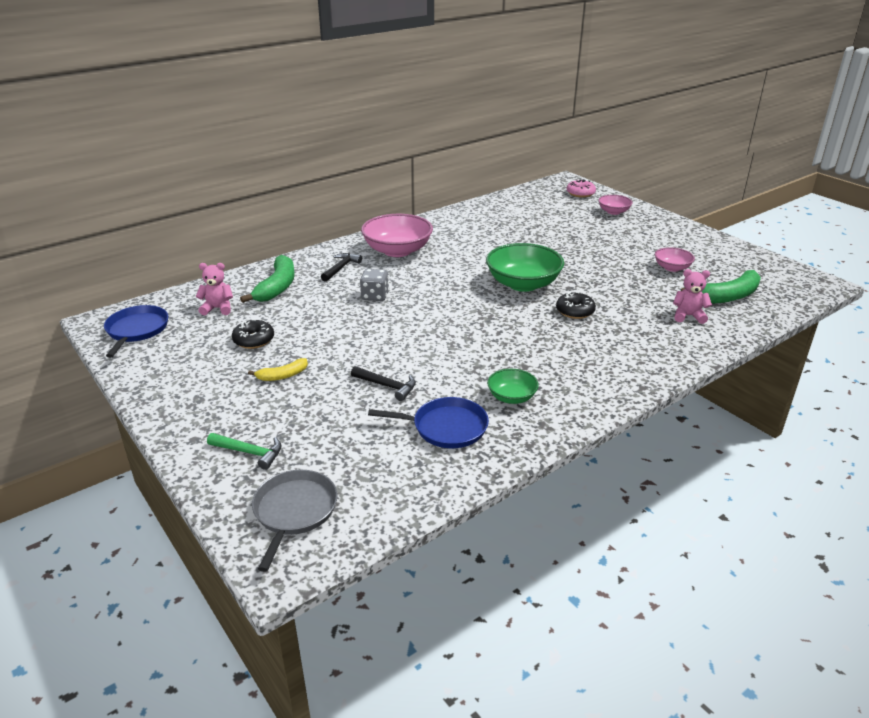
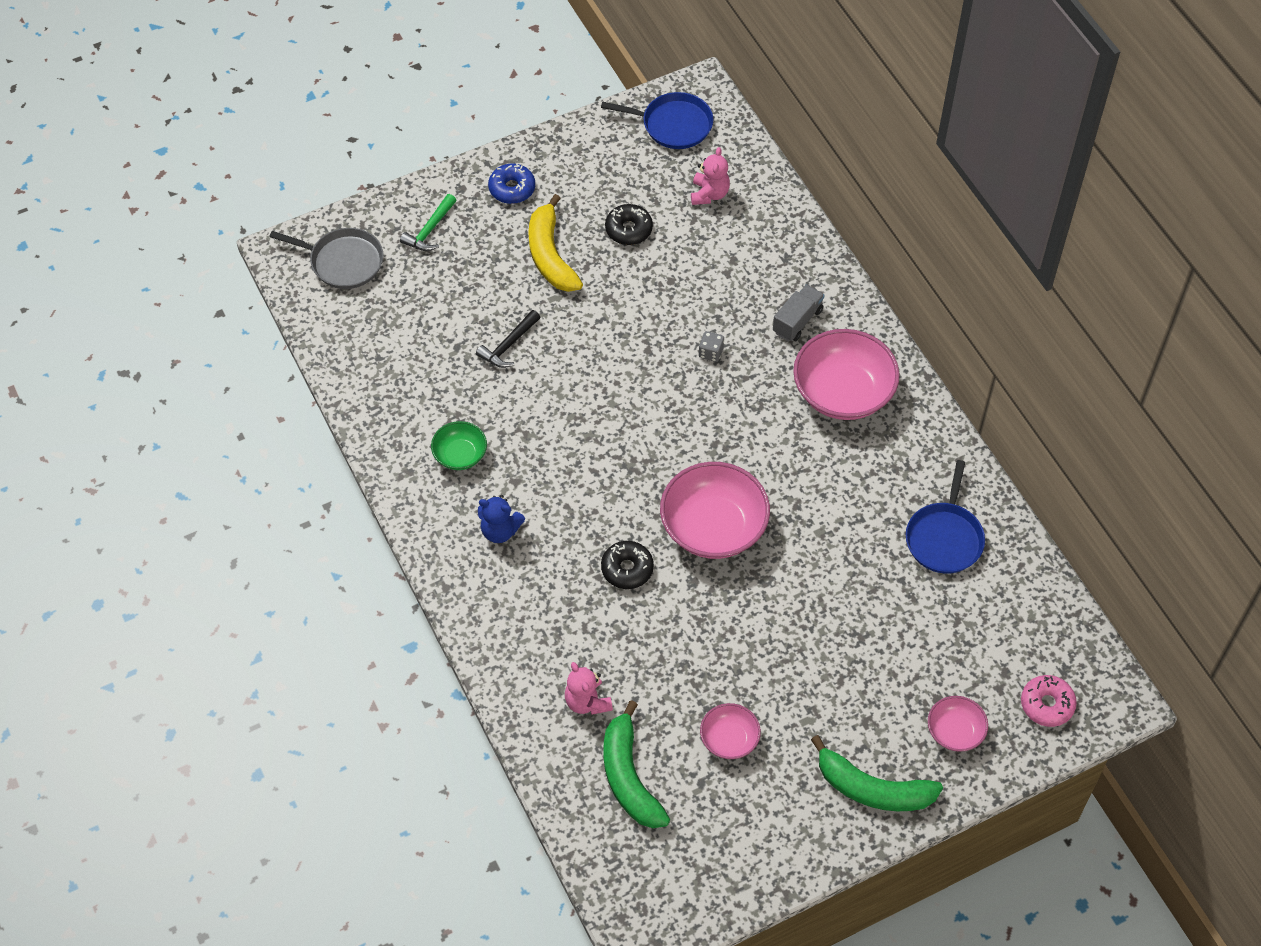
camera: 100 degrees right, 25 degrees up
(199, 407) = (512, 189): none -> blue donut
(277, 287) = (754, 251): green banana -> green banana (872, 788)
(282, 376) = (550, 255): yellow banana -> yellow banana, size x1.84
(341, 268) = (797, 321): black hammer -> grey truck
(375, 296) = (711, 352): grey dice -> grey dice, size x0.66
(446, 427) = (425, 387): blue pan -> blue pan (944, 538)
(523, 284) = (713, 527): green bowl -> pink bowl
(574, 367) = (500, 530): none -> blue teddy bear
(688, 316) = (587, 701): pink teddy bear -> pink teddy bear turned 135 degrees clockwise

